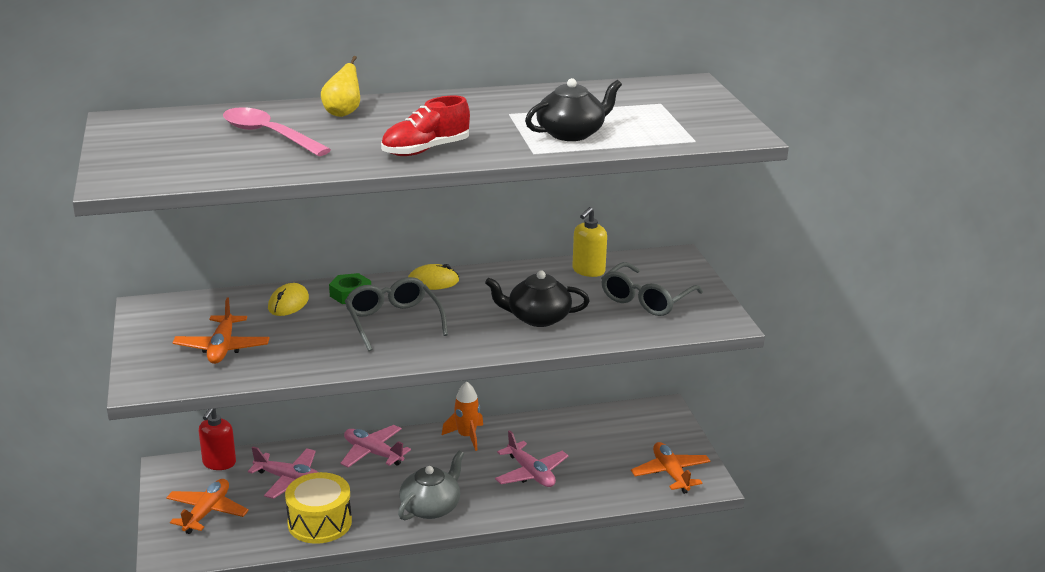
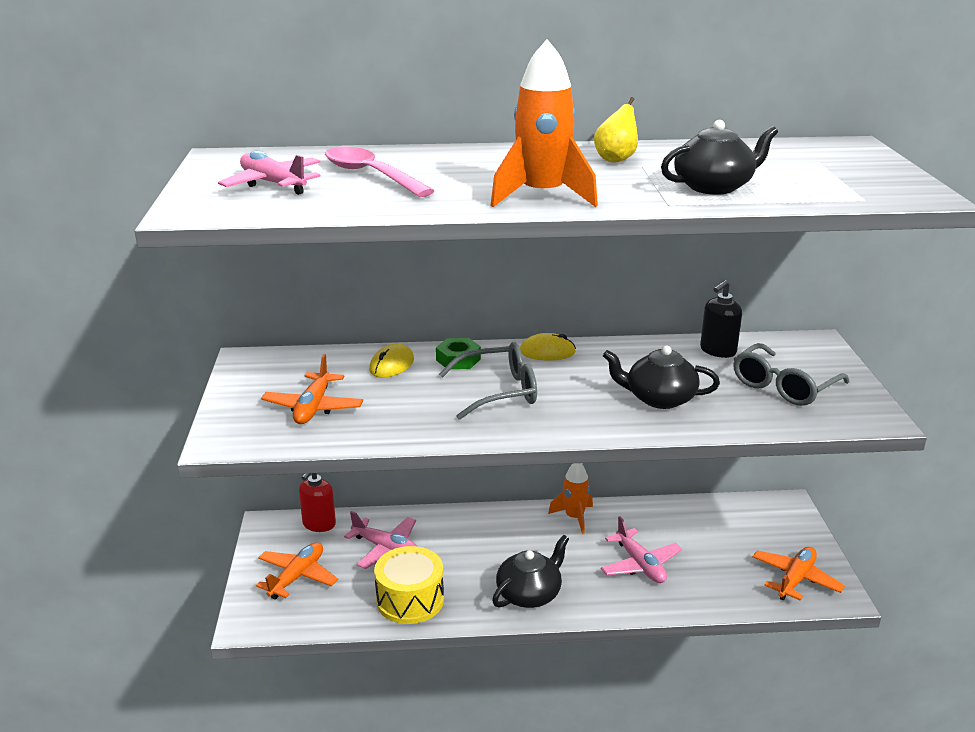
camera: 10 degrees right, 0 degrees up
(343, 113) = (457, 158): yellow pear -> yellow pear (616, 159)
(373, 453) = (475, 527): pink plane -> pink plane (273, 184)
(393, 321) = (499, 391): grey glasses -> grey glasses turned 90 degrees clockwise
(426, 150) = (542, 196): red shoe -> orange rocket
(431, 507) = (529, 594): grey teapot -> black teapot
(588, 271) = (717, 351): yellow soap dispenser -> black soap dispenser
(670, 473) = (795, 579): orange plane -> orange plane turned 45 degrees clockwise

